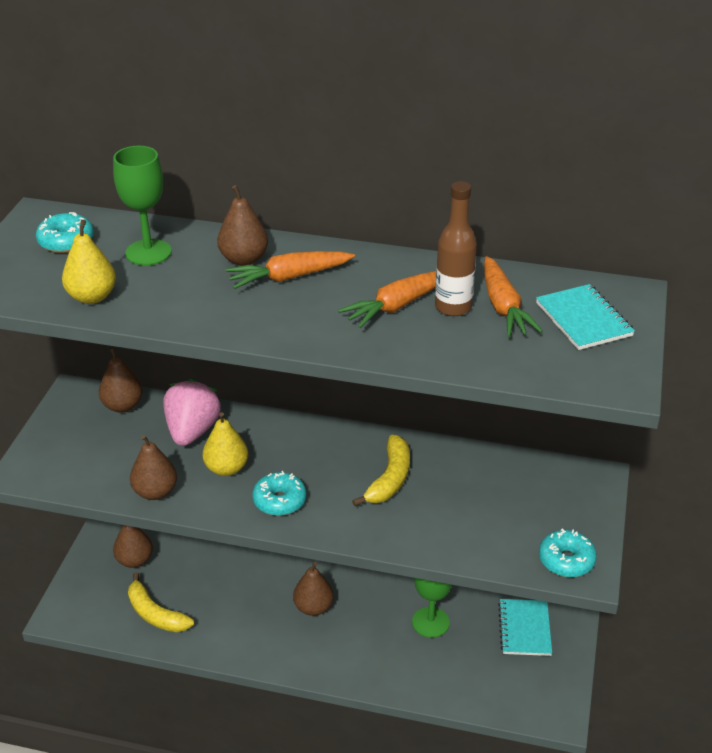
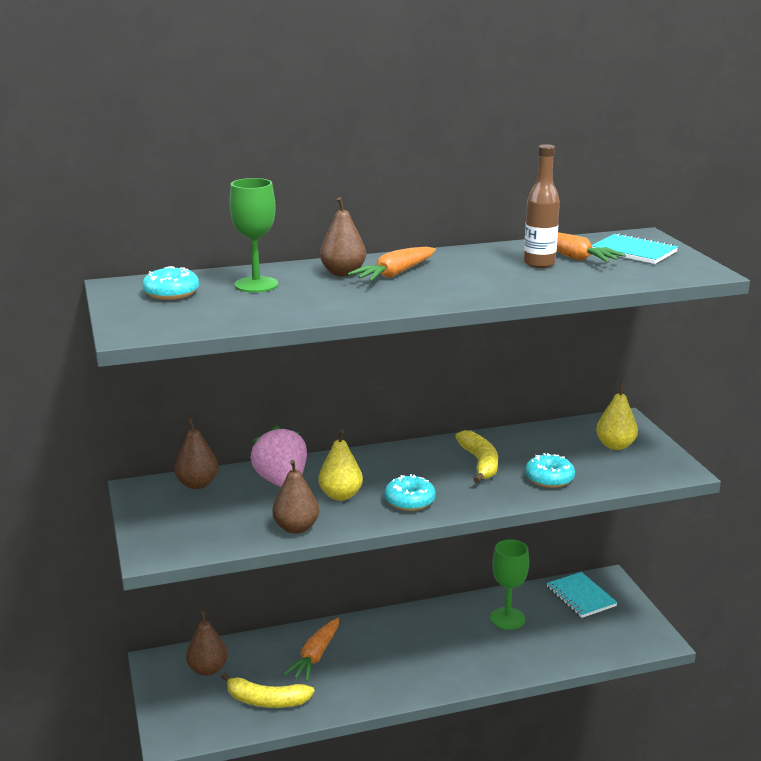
camera: 30 degrees left, 15 degrees down
(92, 297) = (248, 315): yellow pear -> yellow pear (615, 446)
(313, 607) = (403, 644): brown pear -> none
(397, 306) = (499, 271): orange carrot -> orange carrot (315, 656)
(566, 560) = (660, 469): turquoise donut -> turquoise donut (549, 479)

